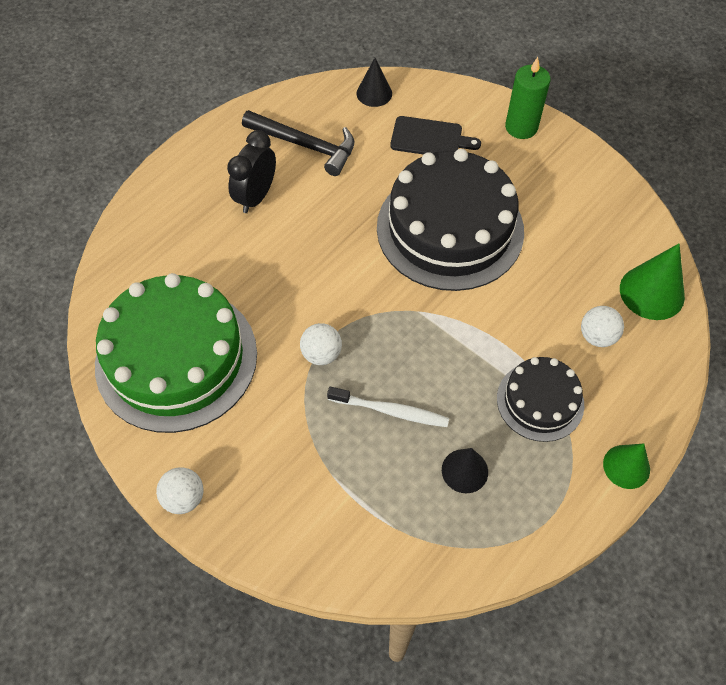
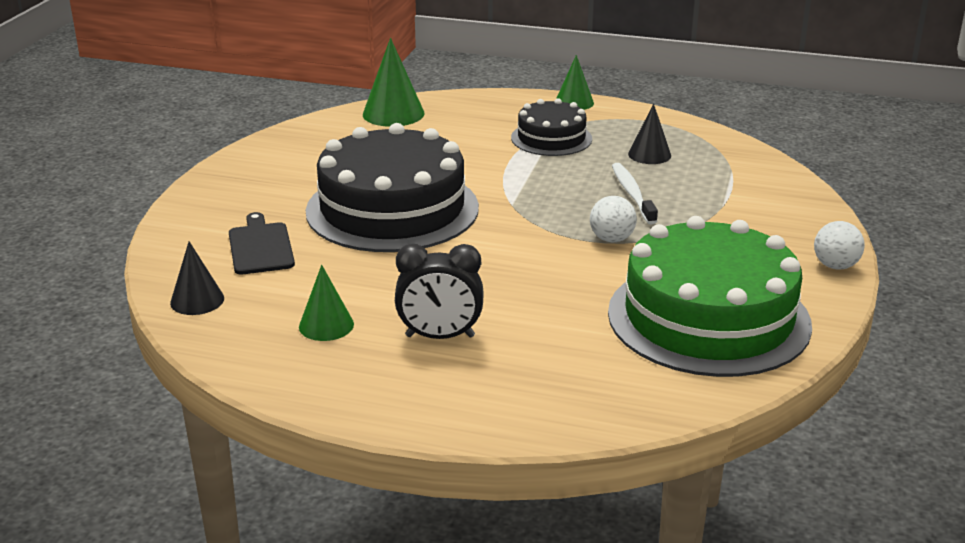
camera: 115 degrees left, 30 degrees down
(305, 146) = (326, 325): black hammer -> green cone
(521, 127) = (210, 199): green candle -> none
(597, 336) = (462, 127): white ball -> none

